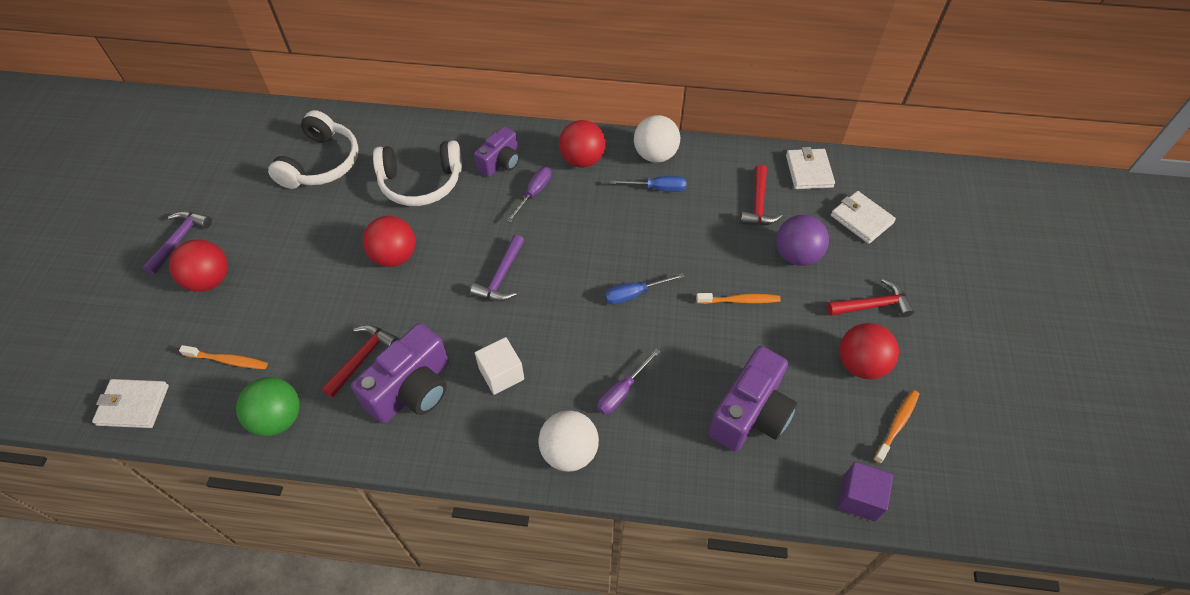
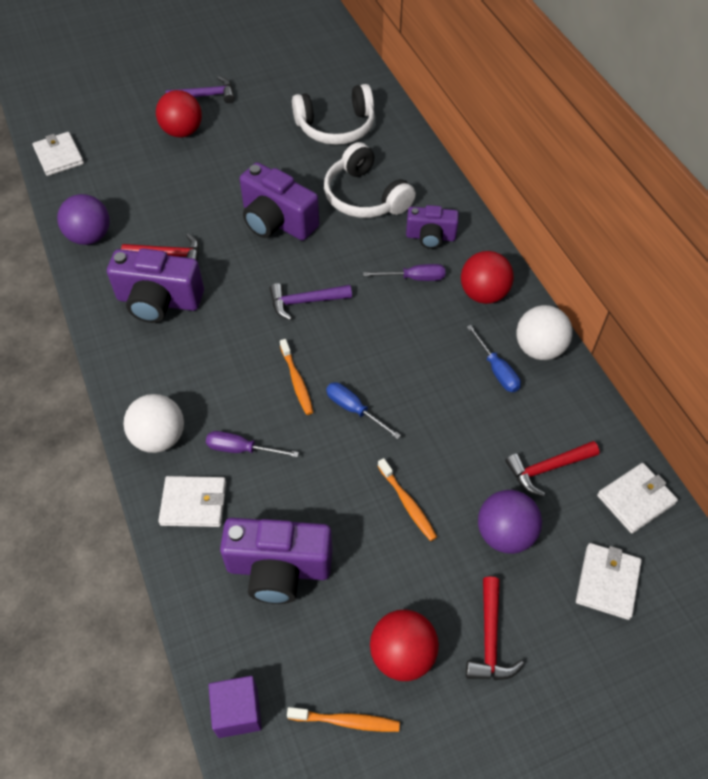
camera: 60 degrees right, 0 degrees up
(228, 360) = (121, 182): orange toothbrush -> orange toothbrush (297, 381)
(278, 418) = (90, 237): green ball -> purple ball
(394, 256) = (277, 221): red ball -> purple camera
(501, 374) = (207, 352): white cube -> none
(654, 451) = (193, 503): none -> white wallet
(872, 305) = (490, 639): red hammer -> red hammer turned 45 degrees clockwise

